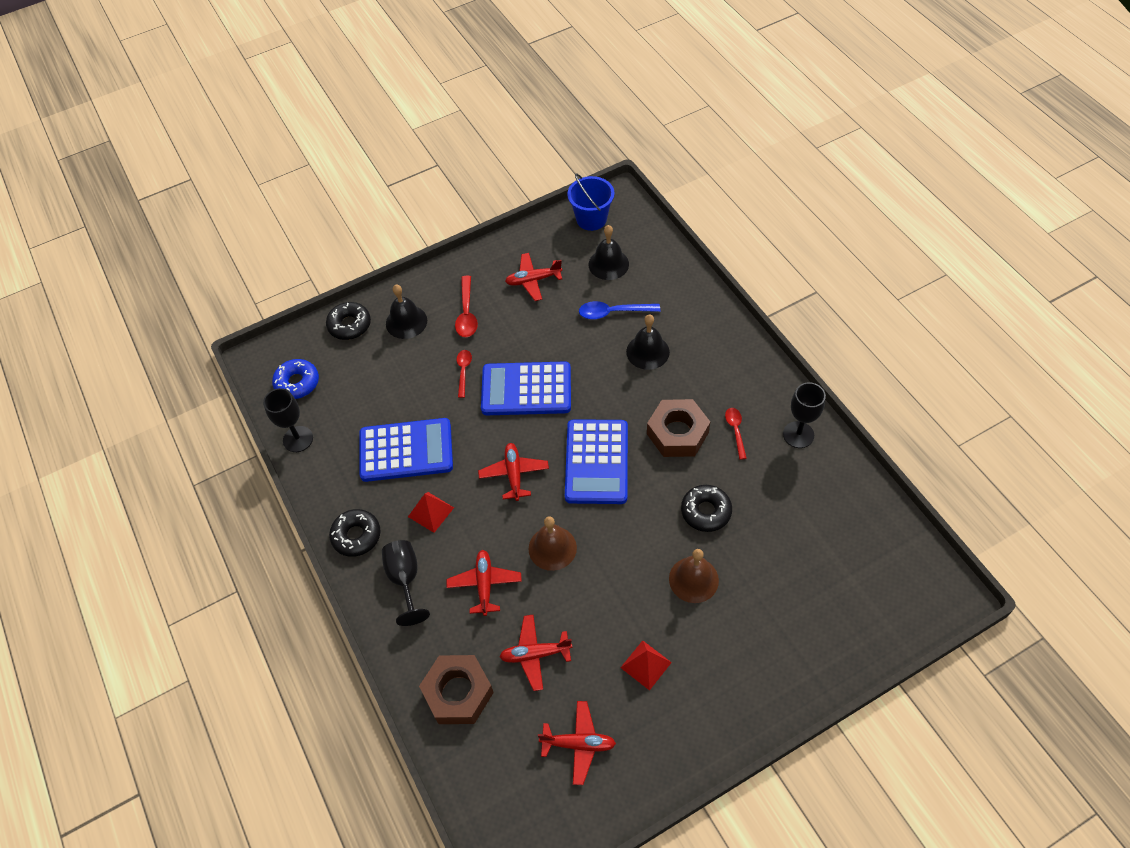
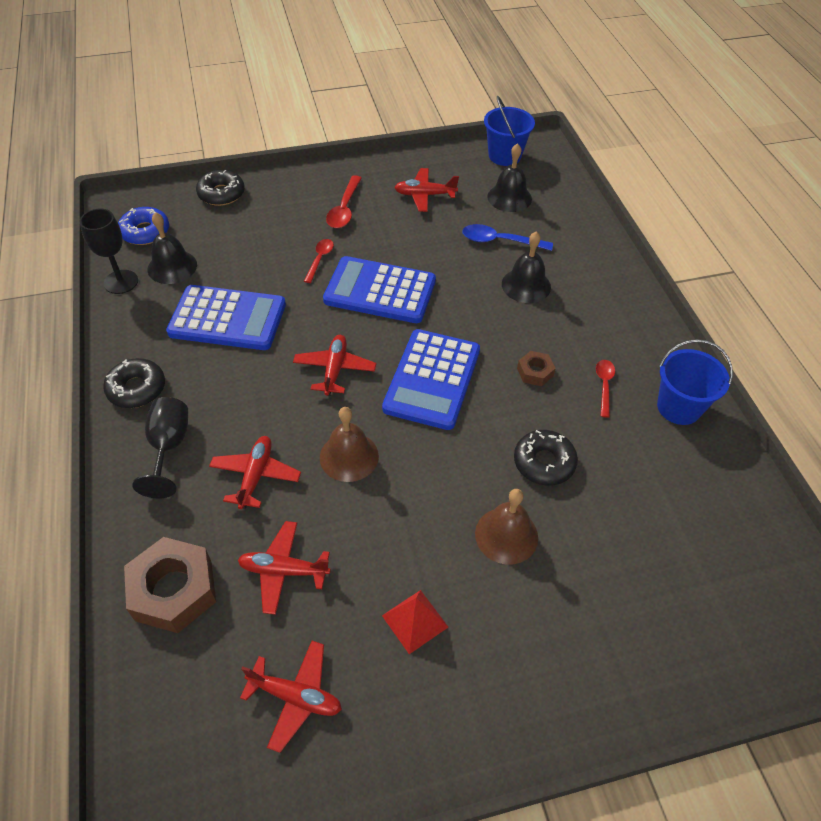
camera: 10 degrees right, 5 degrees down
(406, 322) = (279, 203): black bell -> black bell (172, 267)
(431, 512) = (228, 385): red pyramid -> none
(677, 433) = (535, 372): brown nut -> brown nut, size x0.50
(798, 434) = (679, 407): black goblet -> blue bucket

